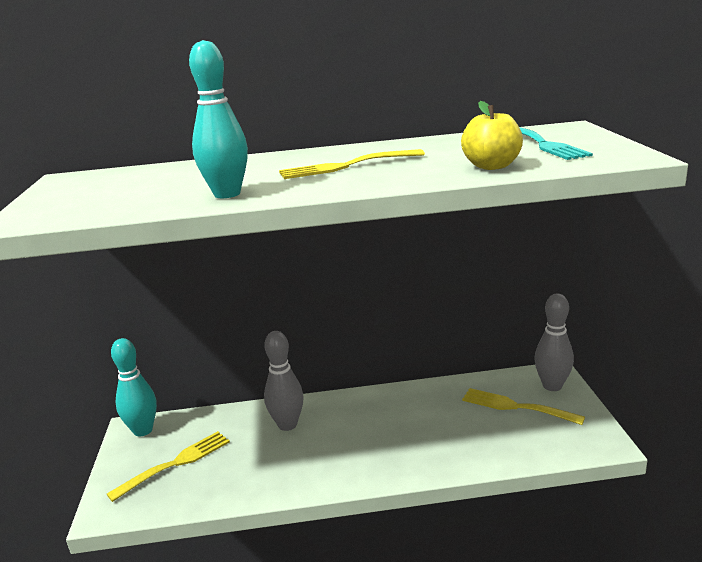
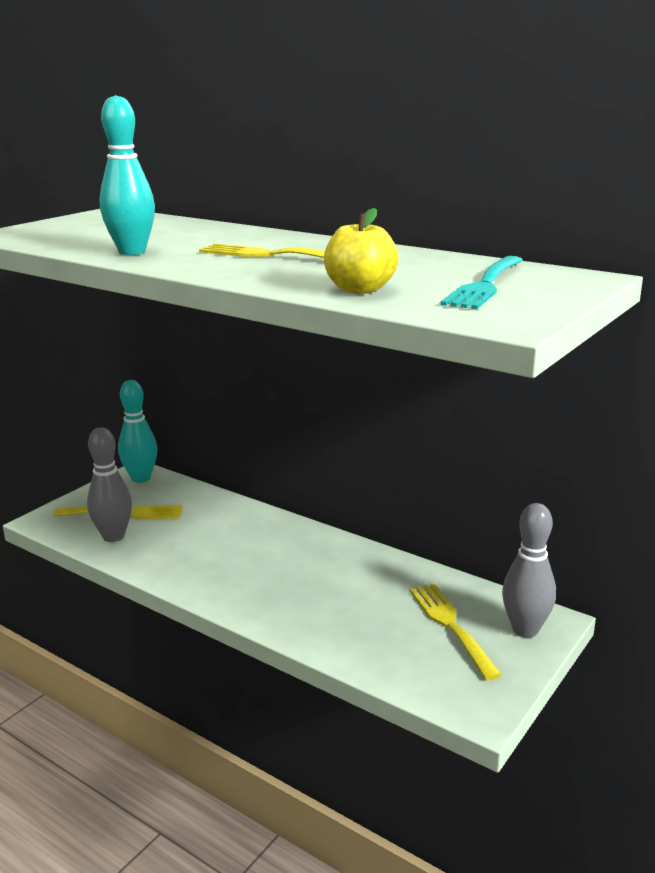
camera: 40 degrees right, 0 degrees up
(287, 425) = (236, 528): grey bowling pin -> grey bowling pin (113, 536)

